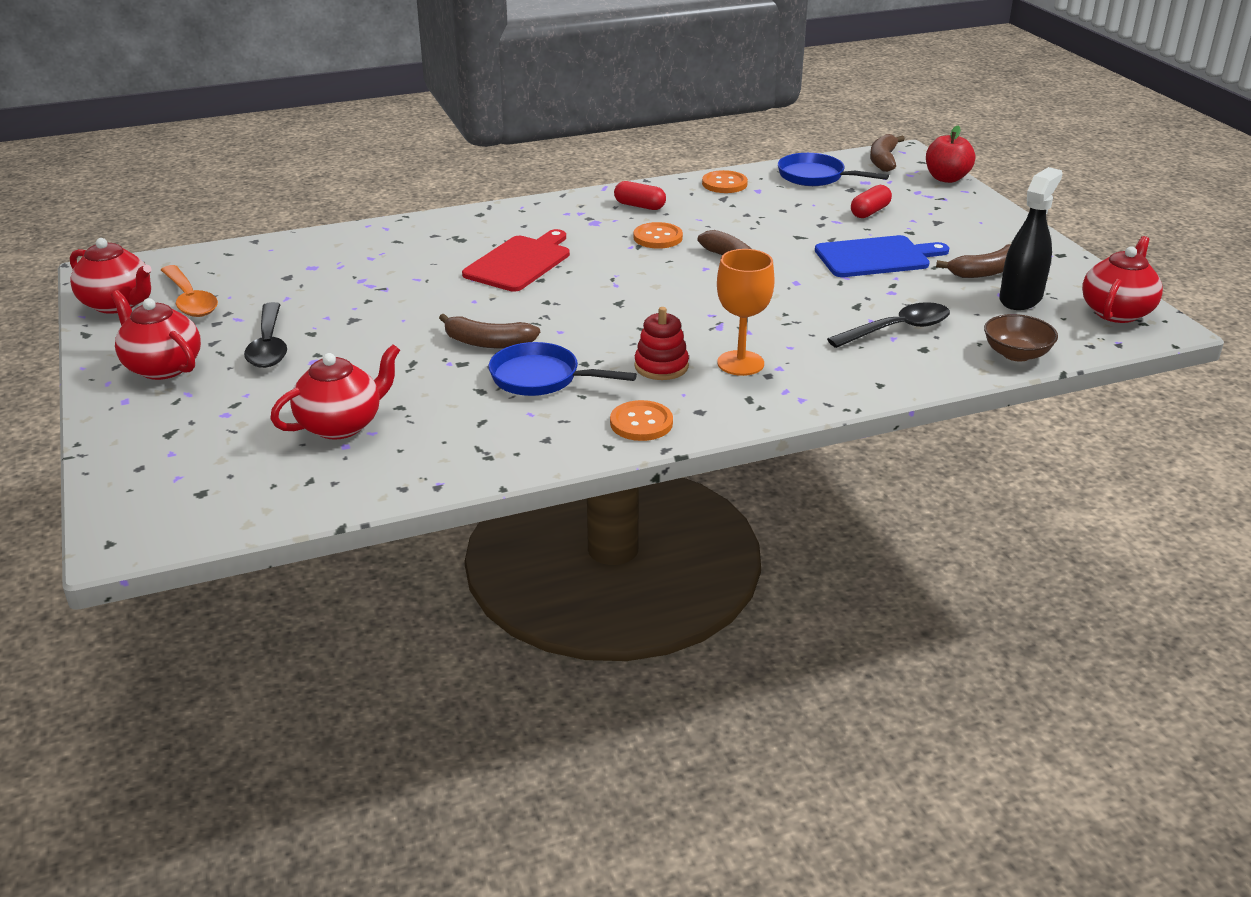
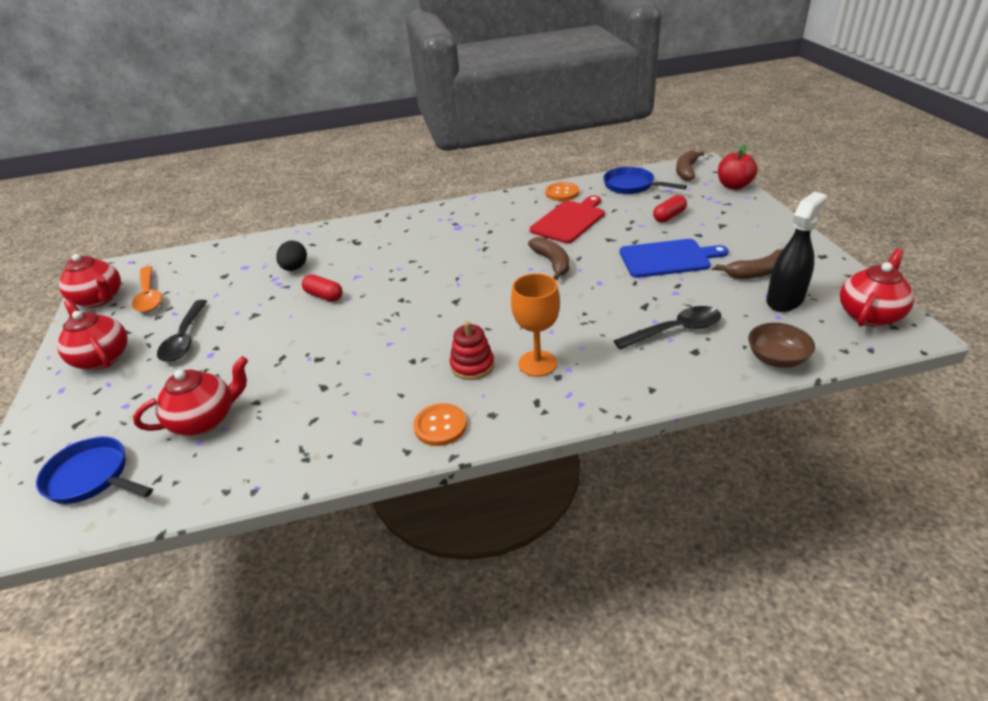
camera: 10 degrees right, 5 degrees up
(385, 268) = (295, 268): none -> black egg
(487, 342) = (344, 338): brown banana -> none
(520, 262) = (393, 263): red cutting board -> red cutting board (569, 220)
(541, 378) = (374, 375): blue pan -> blue pan (92, 477)
(639, 206) = (494, 213): red capsule -> red capsule (324, 296)
(658, 237) = (501, 240): orange button -> none

